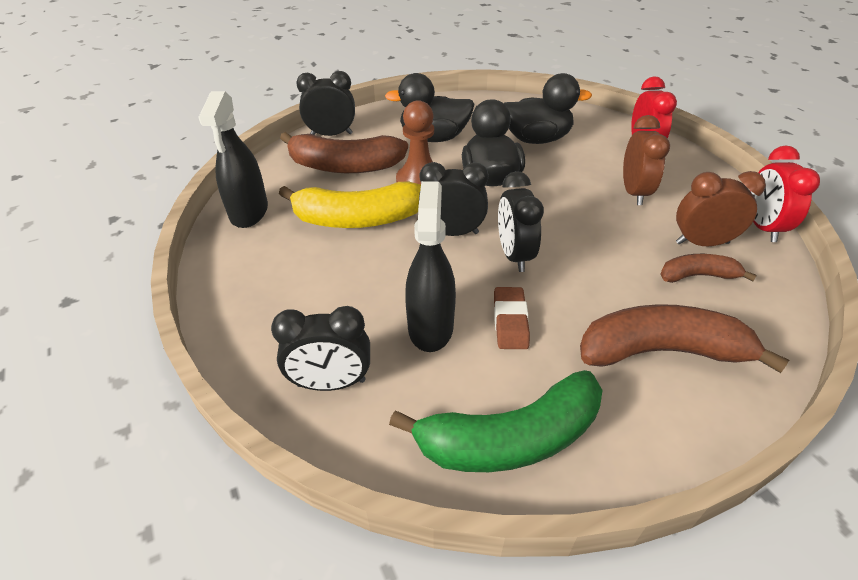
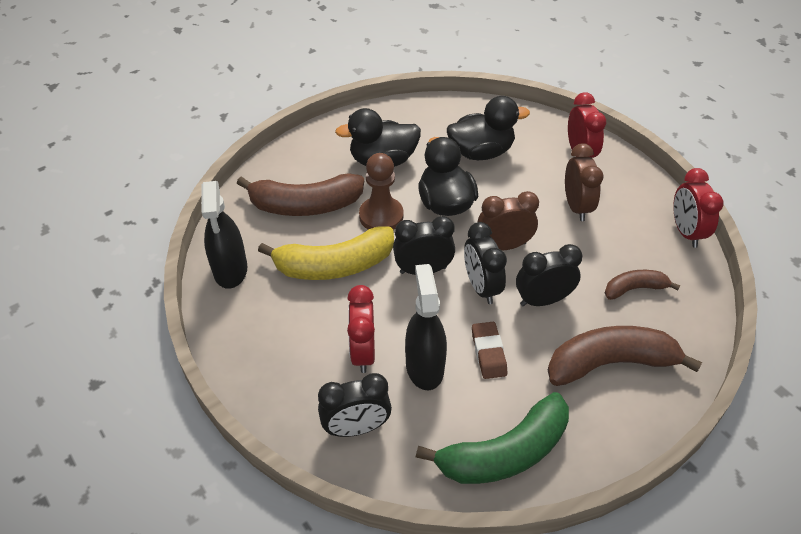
camera: 10 degrees left, 5 degrees up
(331, 134) = (280, 167): black clock -> black clock (543, 300)
(363, 303) = (363, 352): none -> red clock
(702, 243) = (637, 255): brown clock -> brown clock (503, 246)

